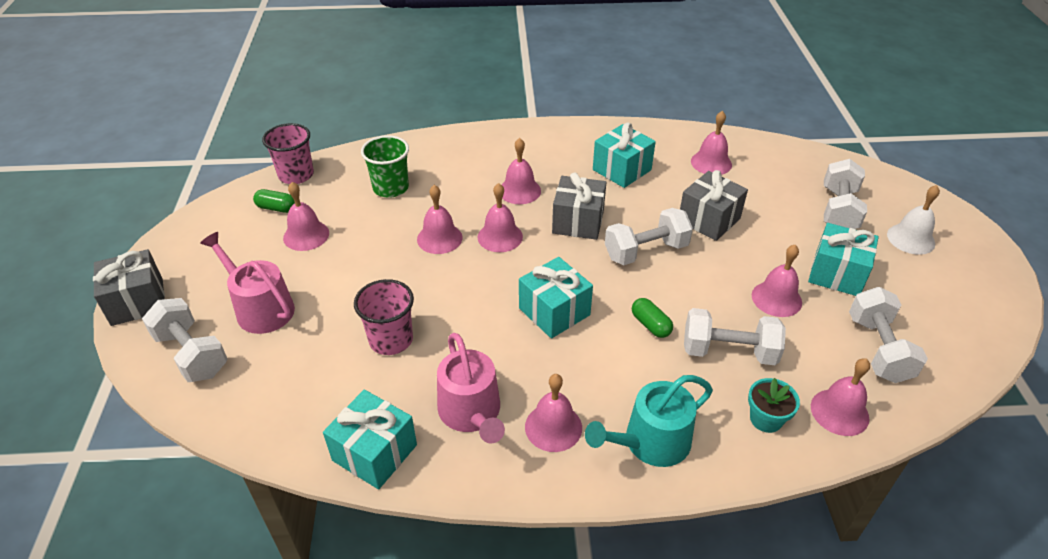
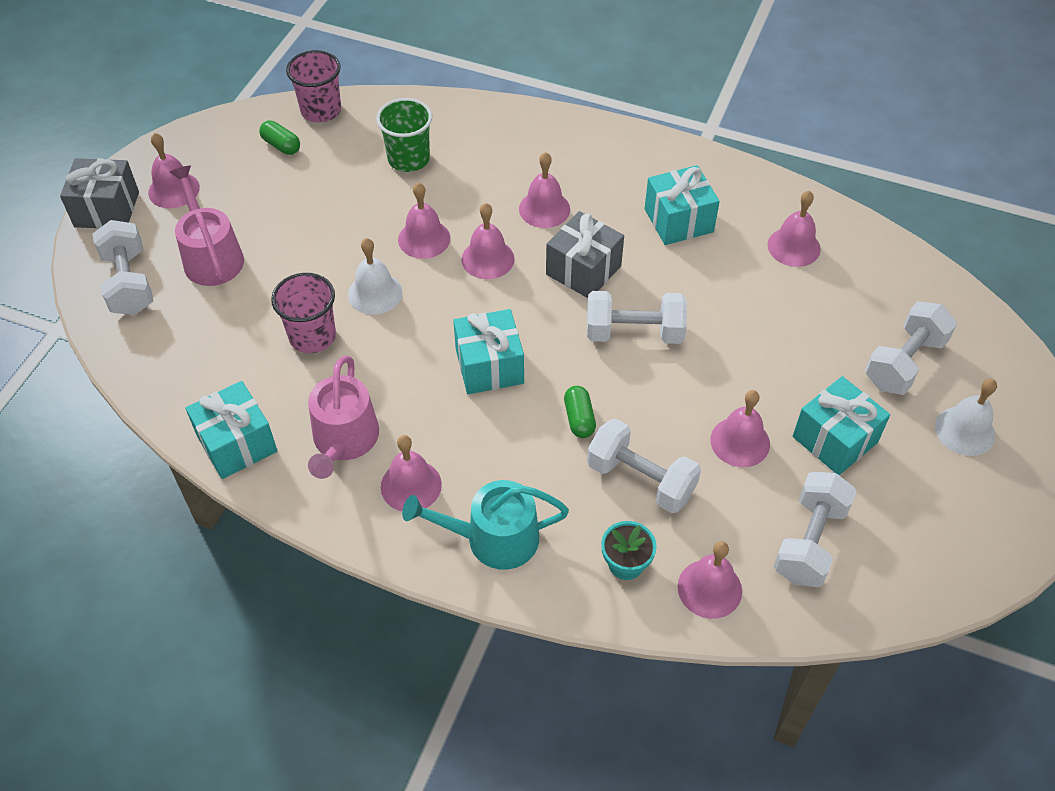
camera: 25 degrees right, 10 degrees up
(306, 235) = (294, 188): pink bell -> pink bell (174, 190)
(424, 289) = (375, 293): none -> white bell
(709, 220) = (734, 319): grey gift -> none

